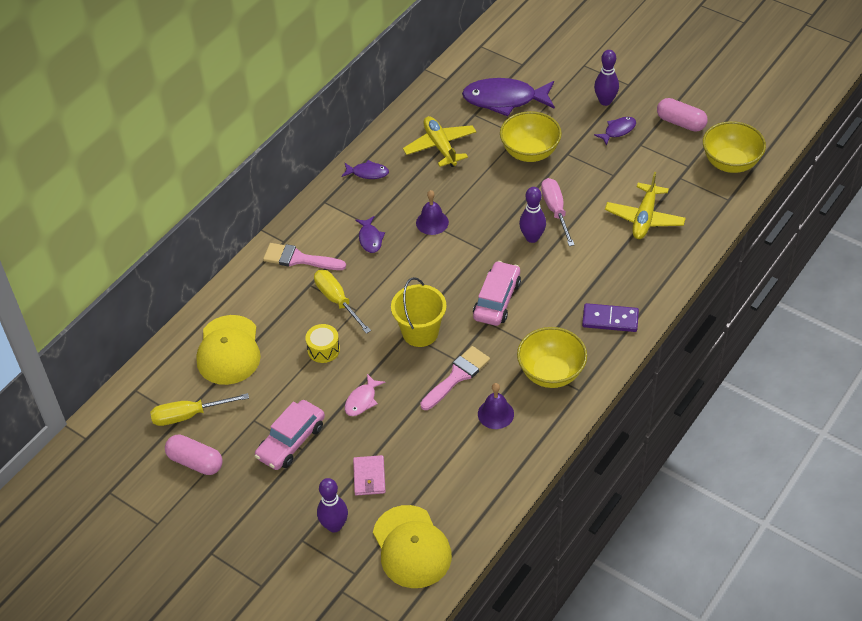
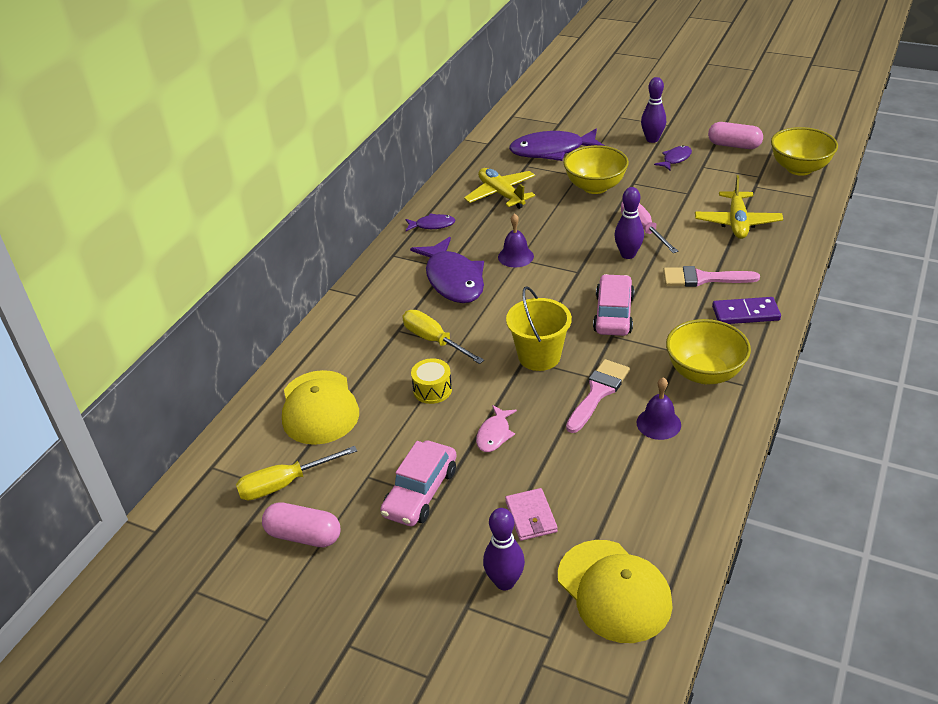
camera: 10 degrees left, 10 degrees down
(299, 259) = (379, 308): pink brush -> pink brush (703, 278)
(370, 239) = (453, 280): purple fish -> purple fish, size x2.05

